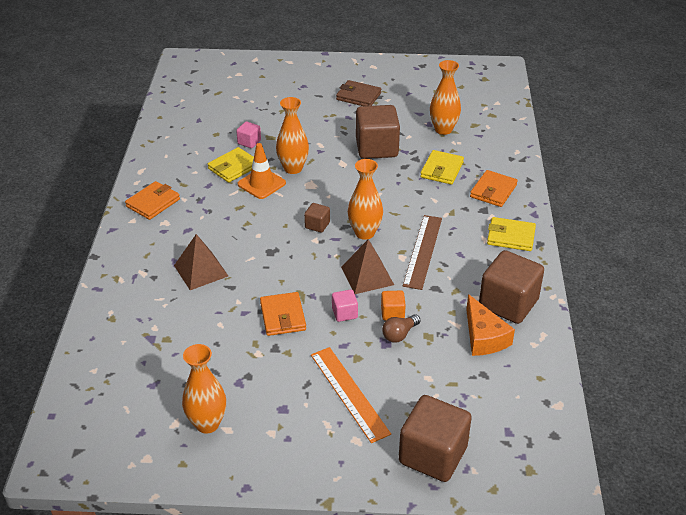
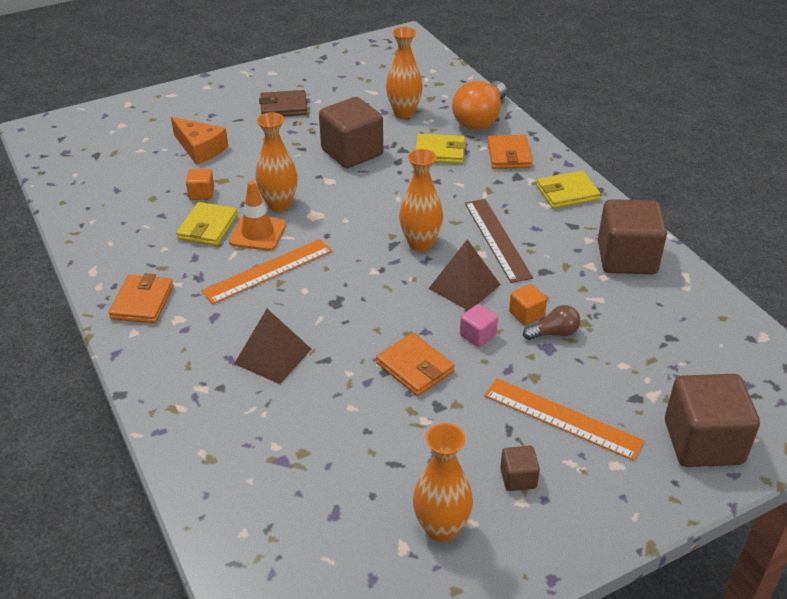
camera: 30 degrees left, 0 degrees up
(246, 212) = (268, 271): none -> orange ruler
(249, 142) = (202, 194): pink cube -> orange cube
(317, 225) = (362, 254): brown cube -> brown cube (518, 478)
(399, 334) = (554, 333): brown light bulb -> brown light bulb turned 120 degrees counterclockwise
(442, 170) = (439, 152): yellow wallet -> yellow wallet turned 75 degrees counterclockwise
(484, 337) = (635, 300): orange cheese -> orange cheese (200, 149)
(498, 154) = (480, 119): none -> orange light bulb

